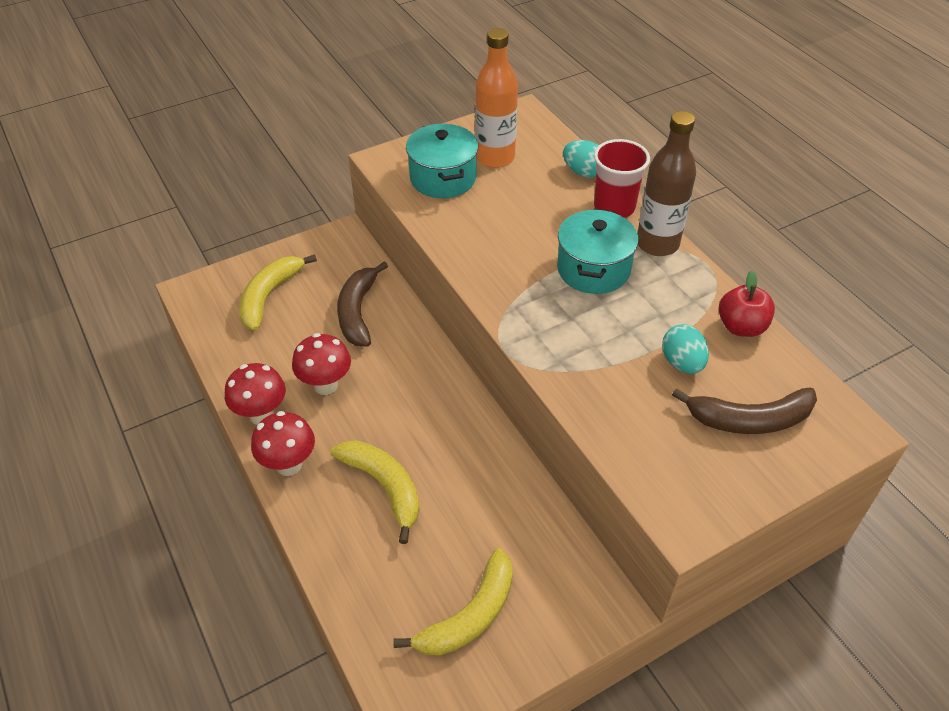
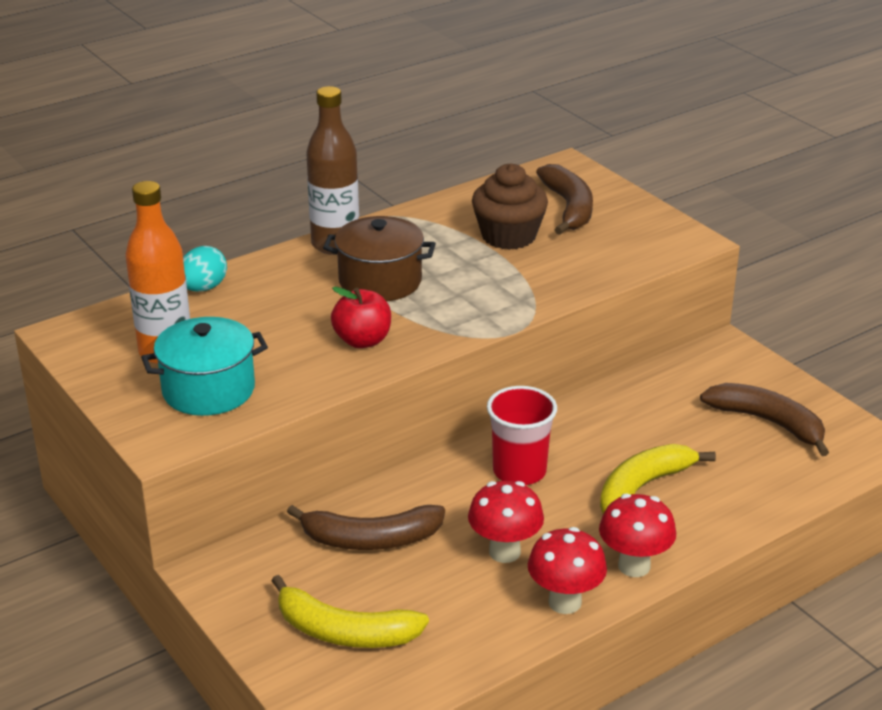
camera: 95 degrees left, 15 degrees down
(469, 616) = (768, 422): yellow banana -> brown banana
(593, 269) = (380, 281): turquoise pot -> brown pot
(614, 207) = (271, 268): red cup -> red cup (519, 471)
(682, 363) = (508, 236): turquoise egg -> brown cupcake
(741, 327) = (454, 206): red apple -> red apple (362, 341)

